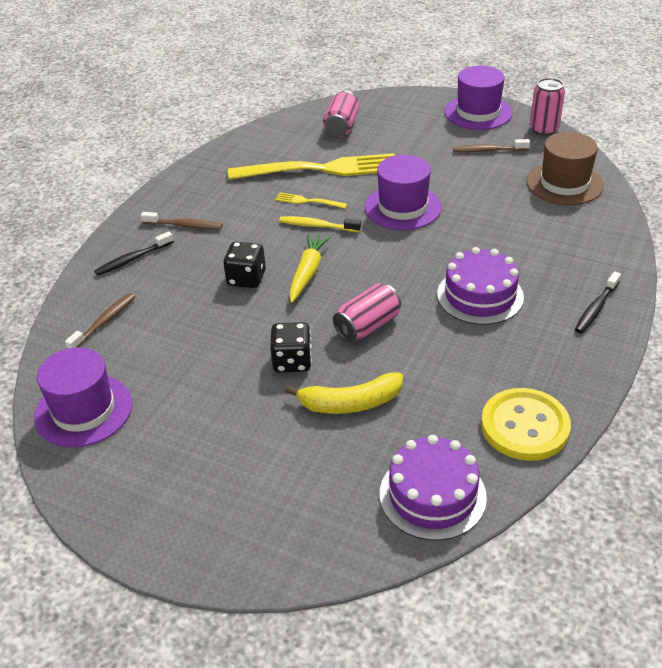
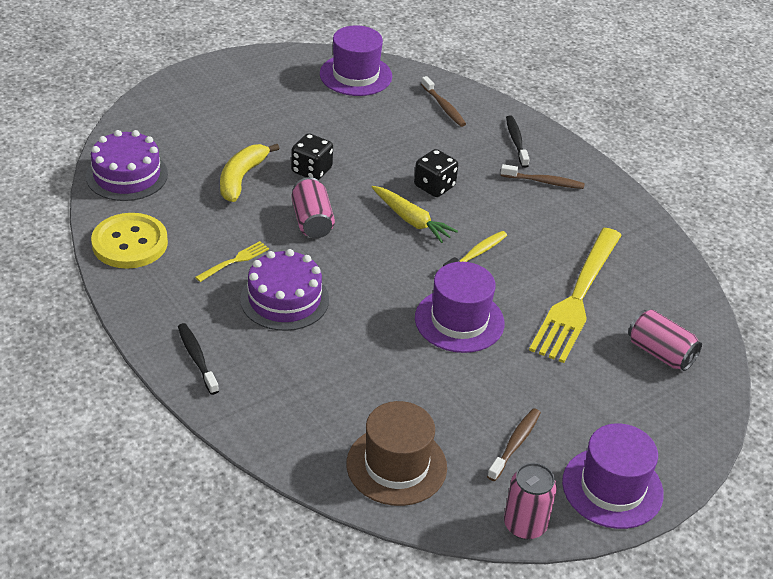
camera: 115 degrees right, 0 degrees up
(185, 225) = (544, 182): brown toothbrush -> brown toothbrush turned 120 degrees counterclockwise
(308, 201) = (523, 265): yellow fork -> yellow fork (235, 261)

